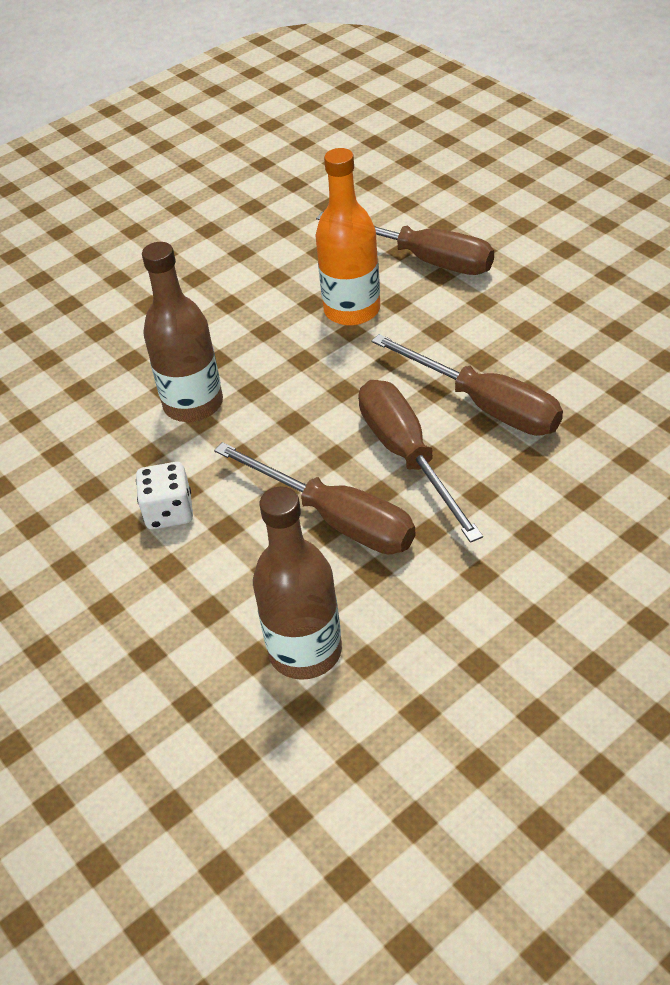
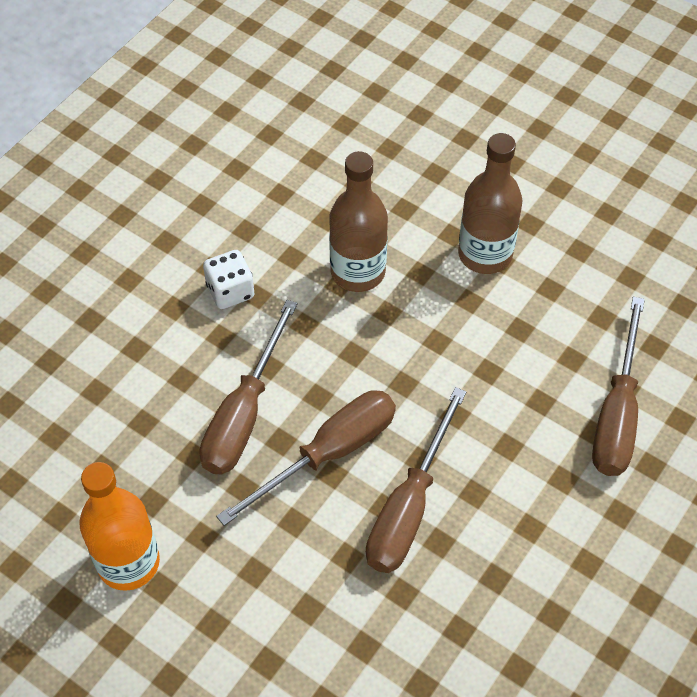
camera: 70 degrees right, 10 degrees up
(305, 651) = (105, 424): brown bottle -> brown bottle (485, 254)
(352, 310) = (517, 365): orange bottle -> orange bottle (128, 562)

